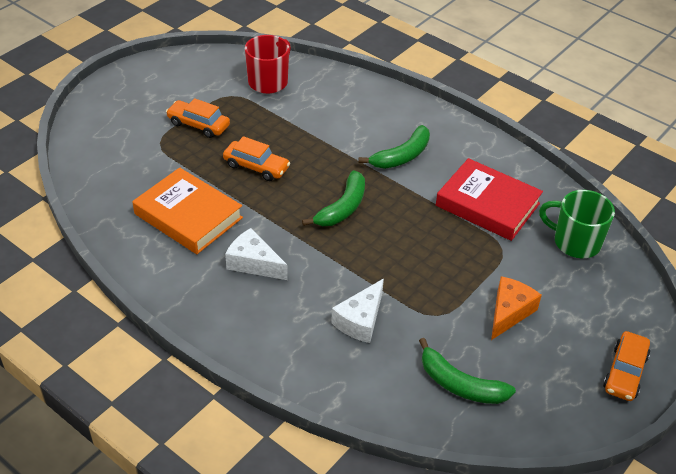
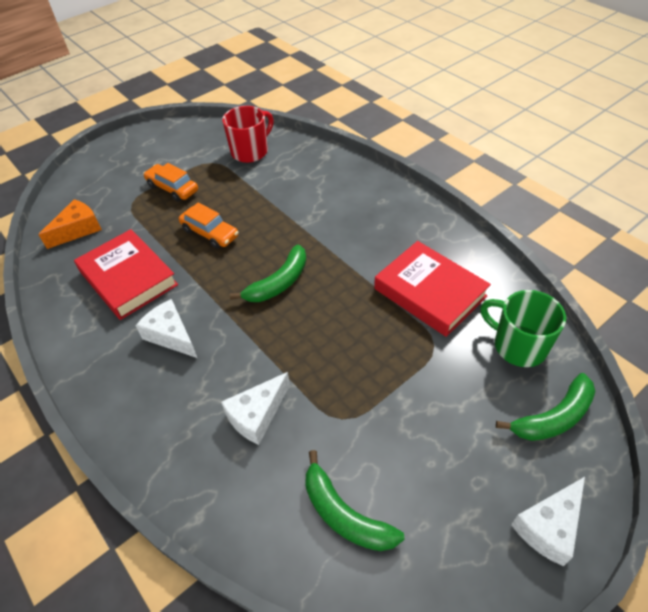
camera: 15 degrees right, 5 degrees up
(188, 216) = (128, 278): orange book -> red book
(402, 156) = (354, 232): green banana -> green banana (553, 417)
(509, 312) = (424, 425): orange cheese -> orange cheese (78, 229)
(625, 372) = (549, 526): orange car -> white cheese

